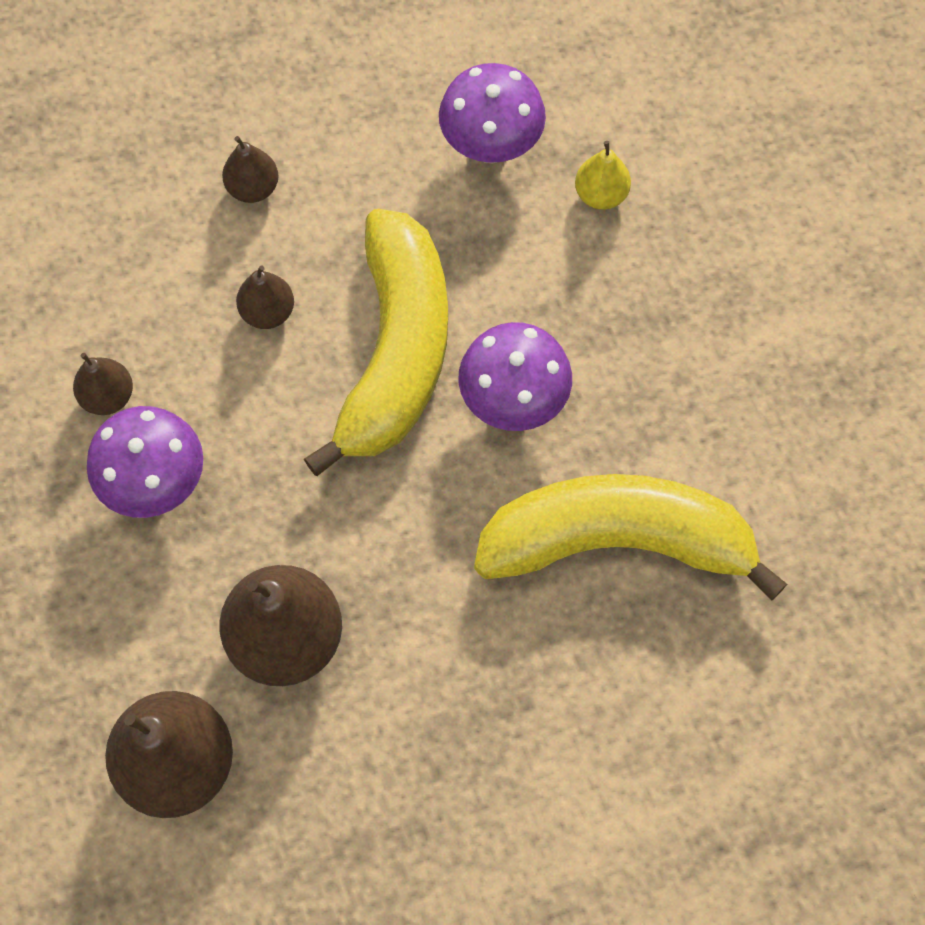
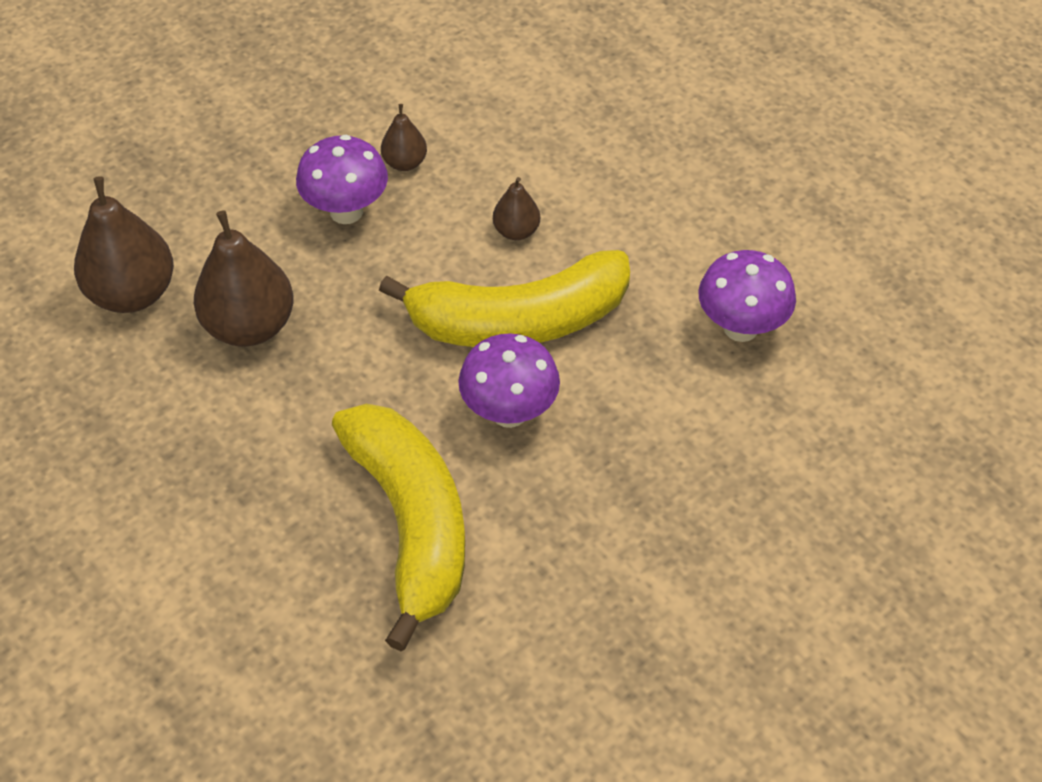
camera: 70 degrees right, 15 degrees down
(253, 188) = (619, 189): brown pear -> none
(601, 194) = (736, 418): yellow pear -> none

